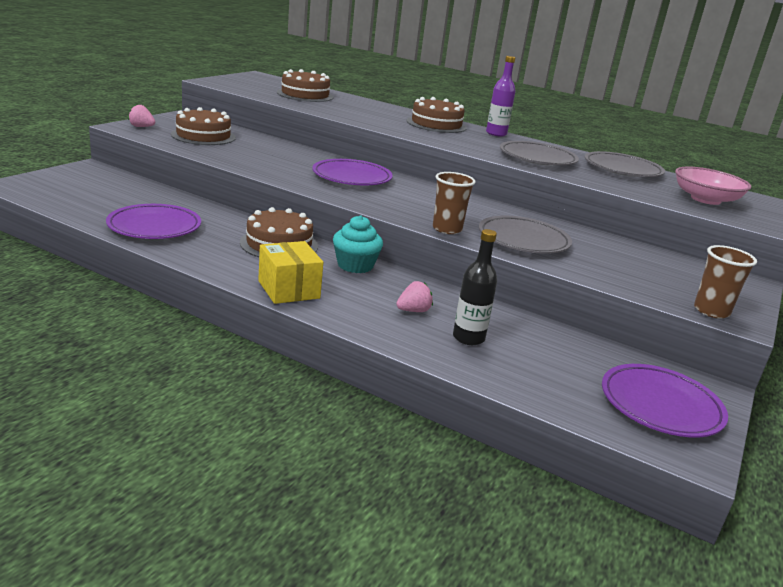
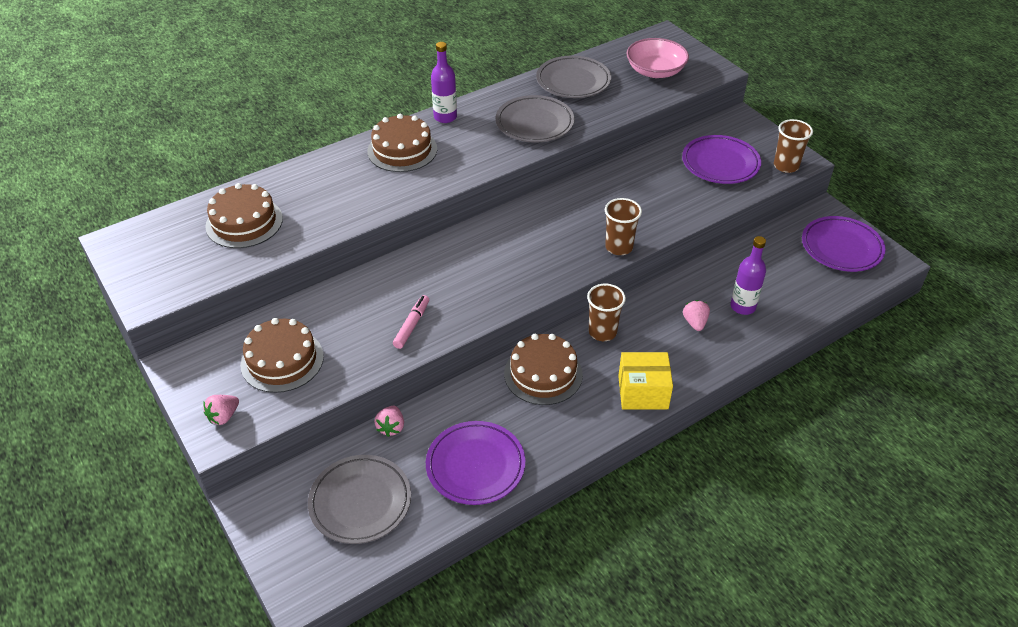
camera: 60 degrees left, 20 degrees up
(181, 197) = (391, 427): none -> pink strawberry
(268, 165) = (412, 325): none -> pink marker
(352, 177) = (468, 268): purple plate -> purple plate (720, 163)
(355, 265) = (602, 332): turquoise cupcake -> brown cup
(468, 338) = (743, 306): black bottle -> purple bottle
(523, 240) = (650, 208): grey plate -> grey plate (360, 502)

